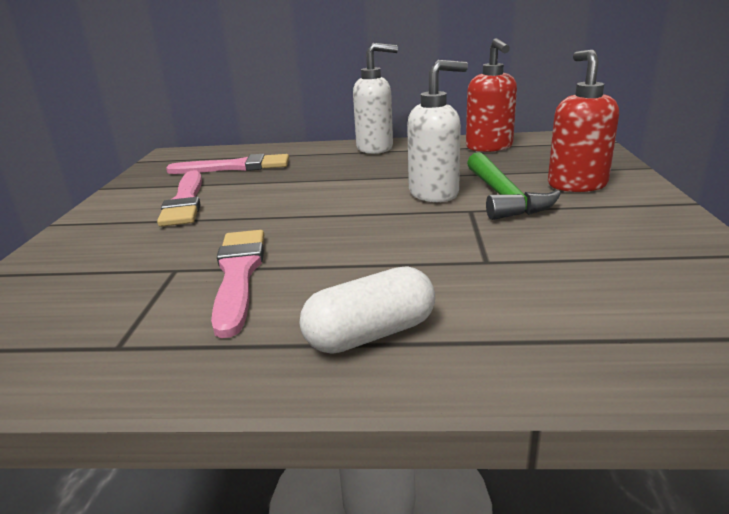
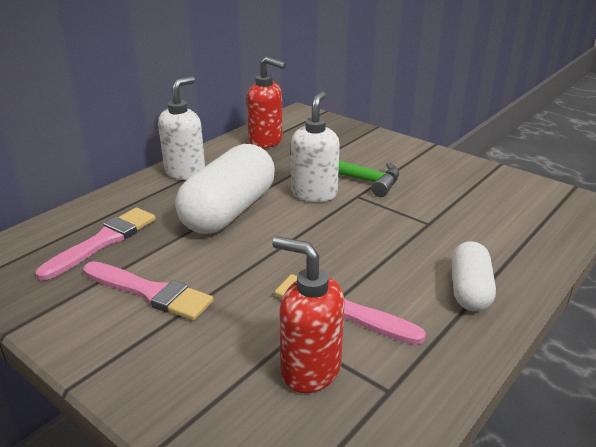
camera: 55 degrees left, 5 degrees up
(340, 180) = (229, 211): none -> white capsule
(576, 185) = (370, 153): red soap dispenser -> red soap dispenser (310, 370)

